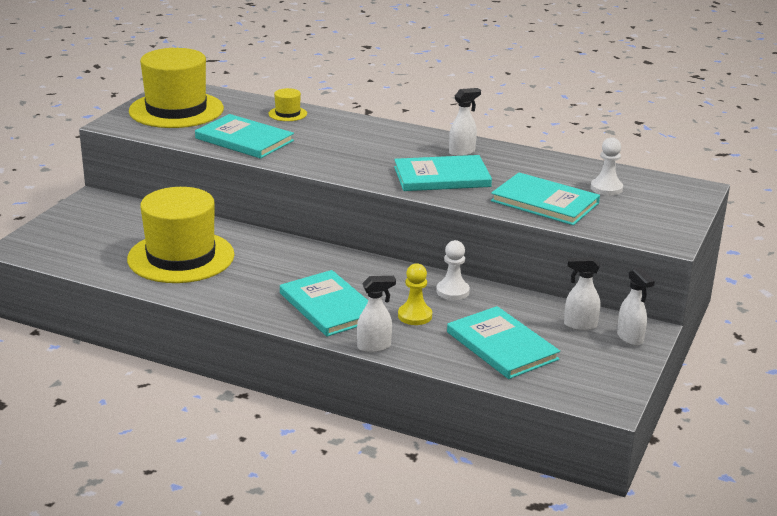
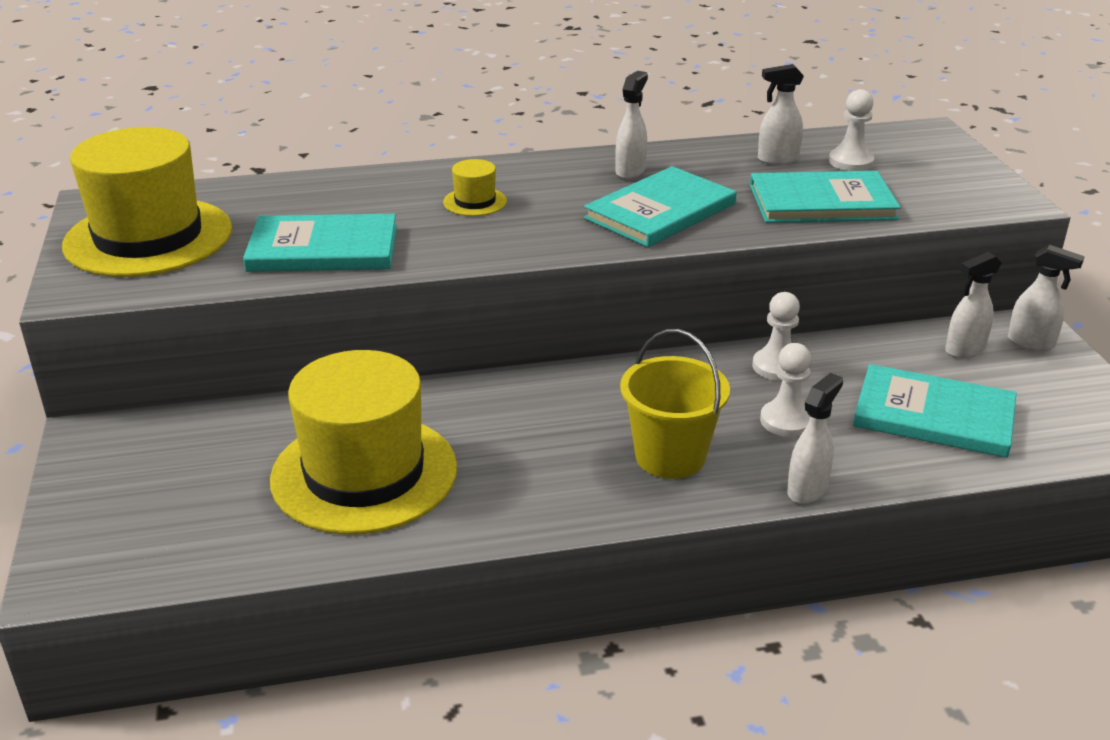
camera: 35 degrees left, 5 degrees up
(287, 114) = (327, 191): yellow hat -> yellow hat (475, 202)
(329, 306) = (670, 456): turquoise book -> yellow bucket
(415, 316) = (786, 421): yellow pawn -> white pawn
(561, 173) = (777, 159): none -> white spray bottle

